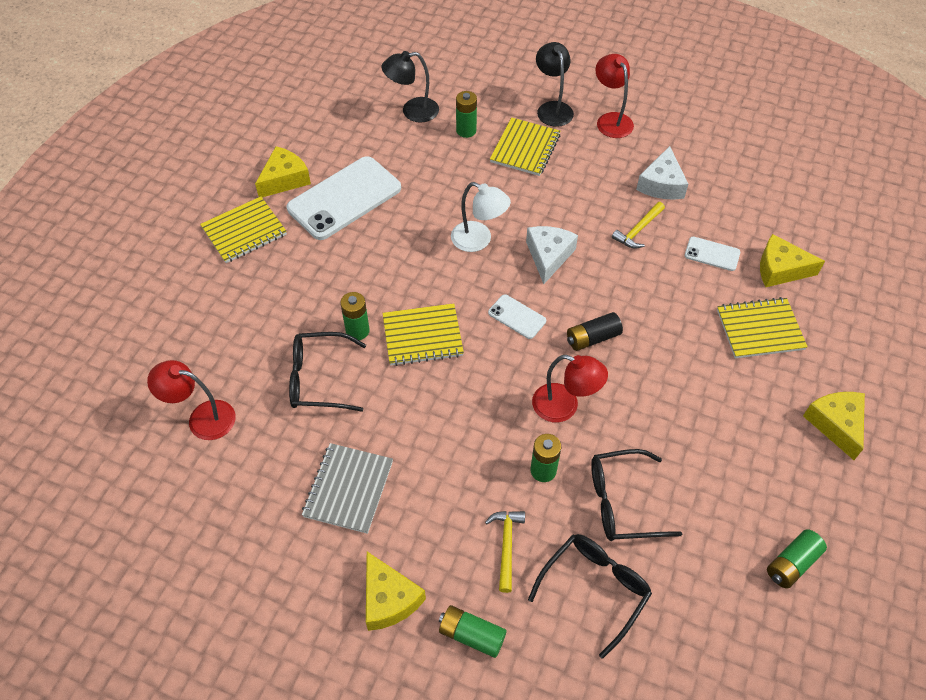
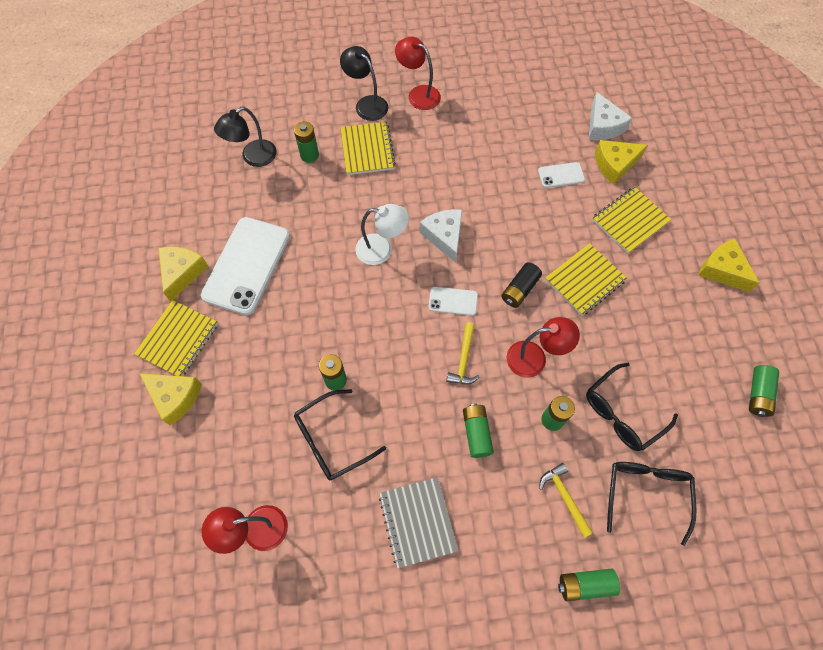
camera: 30 degrees left, 10 degrees up
(389, 599) = (507, 594): yellow cheese -> yellow cheese (175, 397)
(422, 336) = (391, 357): yellow notebook -> yellow notebook (584, 280)
(458, 443) = (476, 433): none -> green battery
(638, 230) = (497, 181): yellow hammer -> yellow hammer (464, 359)
(661, 184) = (490, 133): white cheese -> white cheese (603, 126)

